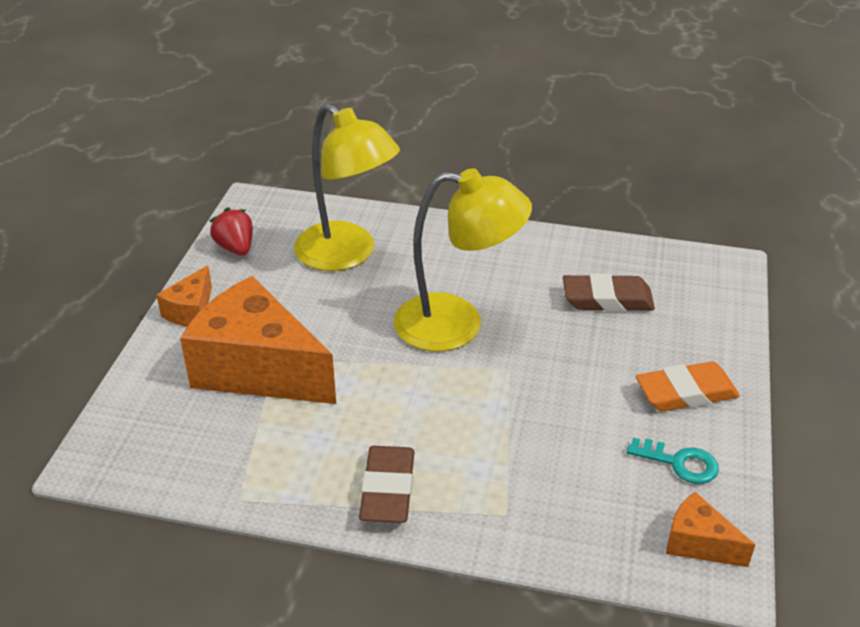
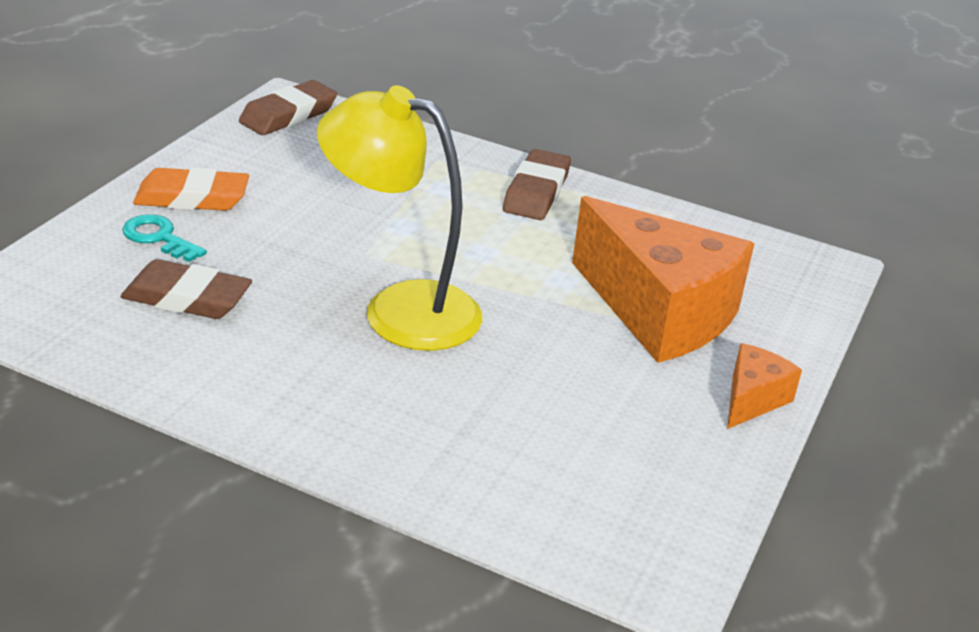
camera: 170 degrees left, 5 degrees down
(235, 248) = (695, 488): red strawberry -> none
(347, 255) = (517, 437): yellow lamp -> none
(679, 463) = (254, 156): turquoise key -> turquoise key (159, 237)
(698, 543) = (288, 115): orange cheese -> brown eraser

